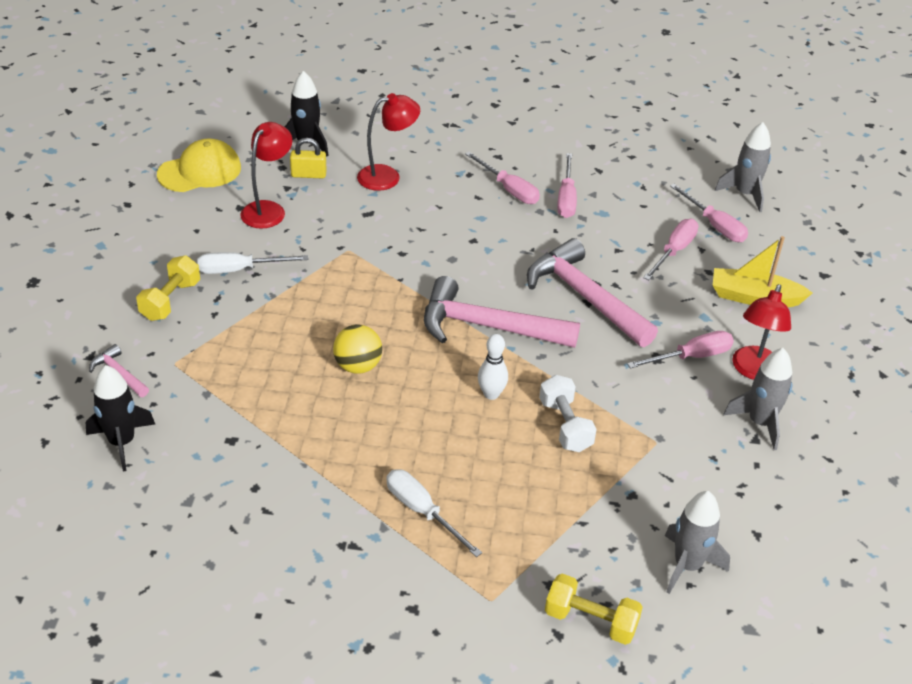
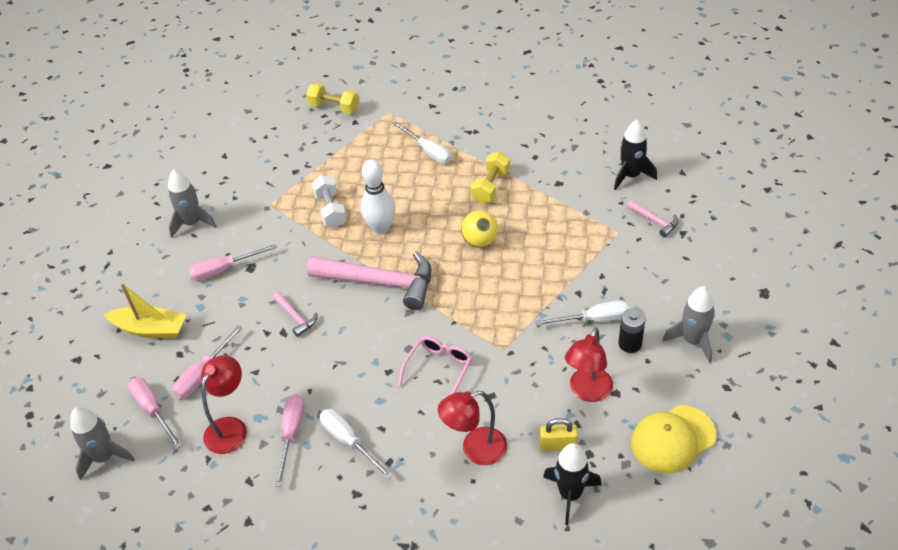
camera: 175 degrees left, 5 degrees up
(170, 300) = (641, 284): yellow dumbbell -> yellow dumbbell (491, 186)
(209, 245) = (630, 344): none -> black battery
(419, 238) = (438, 369): none -> pink glasses
(491, 394) = (381, 228): white bowling pin -> white bowling pin, size x1.53
(509, 189) = (349, 442): pink screwdriver -> white screwdriver
(585, 297) = (295, 317): pink hammer -> pink hammer, size x0.45
(687, 565) = (272, 136): grey rocket -> grey rocket (692, 341)
(753, 371) = (180, 262): red lamp -> red lamp (230, 427)

